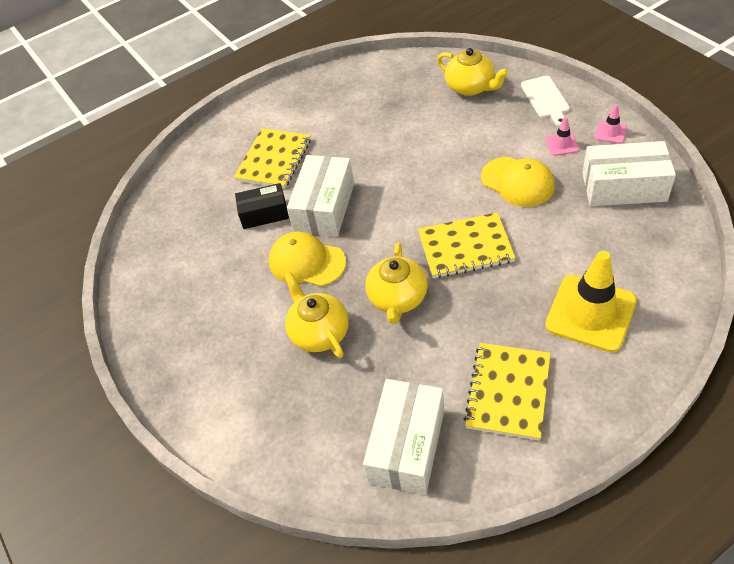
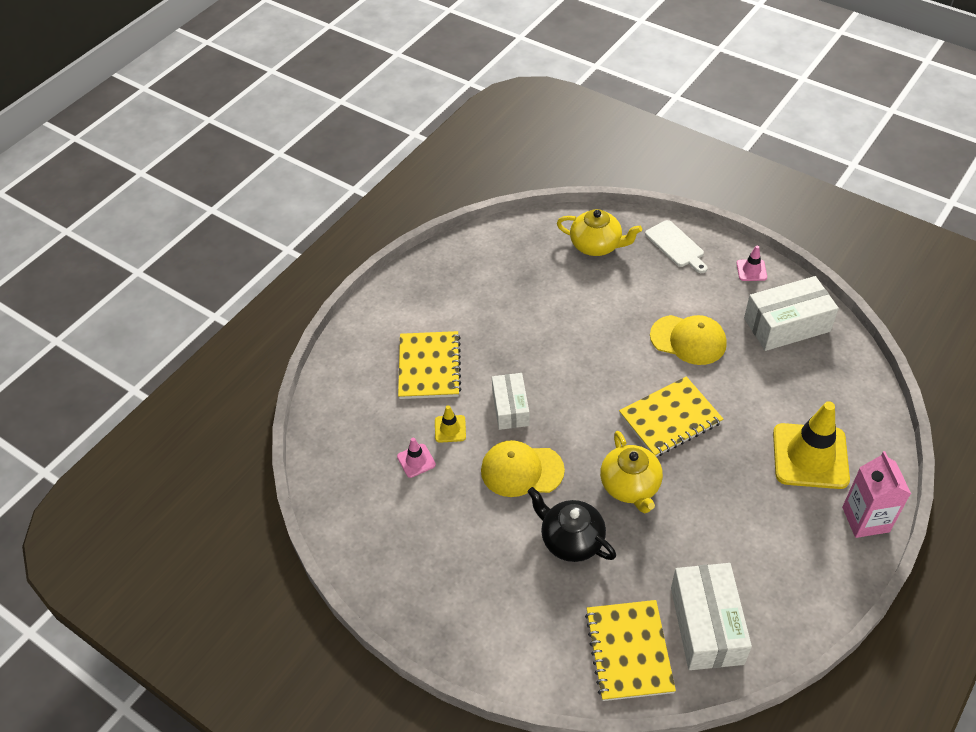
camera: 25 degrees left, 0 degrees up
(264, 214) = (450, 429): black box -> yellow traffic cone
(319, 332) = (571, 539): yellow teapot -> black teapot
(324, 207) = (510, 408): white box -> white box, size x0.64
(508, 392) = (772, 549): yellow notebook -> yellow notebook (629, 651)
(562, 144) = (712, 292): pink traffic cone -> pink traffic cone (416, 460)
(622, 388) = (865, 519): none -> pink carton

